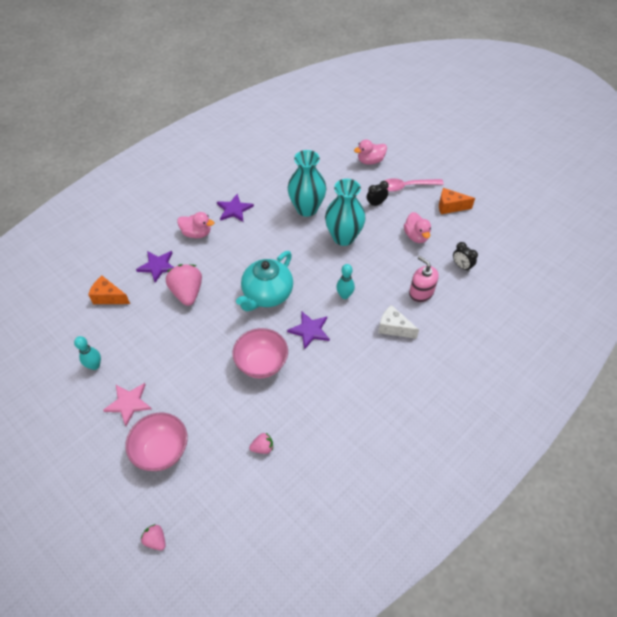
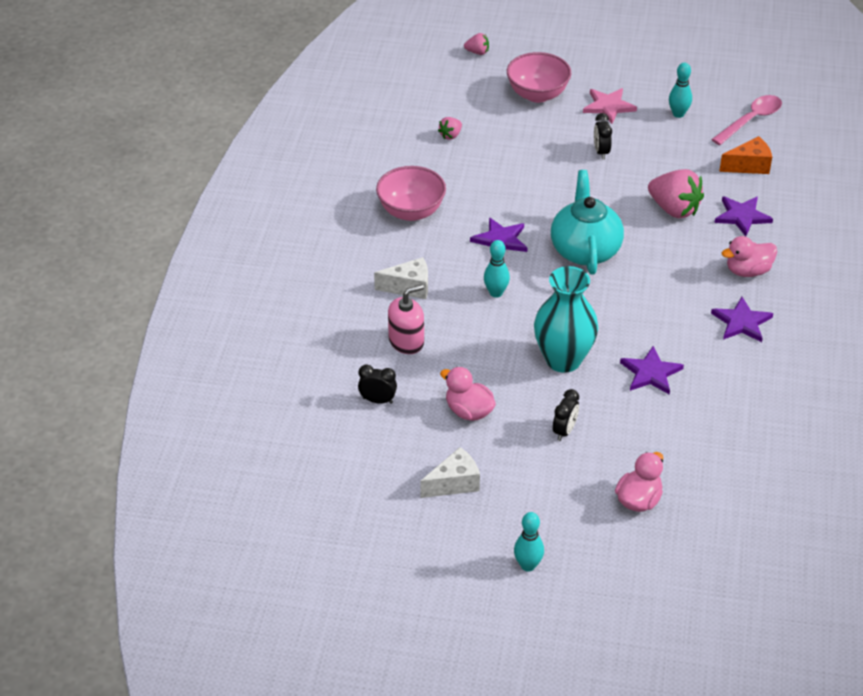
camera: 145 degrees right, 10 degrees down
(179, 364) = (601, 152): none -> black clock
(261, 363) = (520, 190): pink bowl -> pink bowl (411, 211)
(307, 209) = (650, 373): turquoise vase -> purple star
(406, 187) = (544, 483): pink spoon -> pink spoon (751, 120)
(421, 292) = (406, 341): pink soap dispenser -> pink soap dispenser turned 45 degrees counterclockwise
(442, 160) = (528, 565): none -> turquoise bowling pin
(450, 207) = (454, 483): orange cheese -> white cheese

